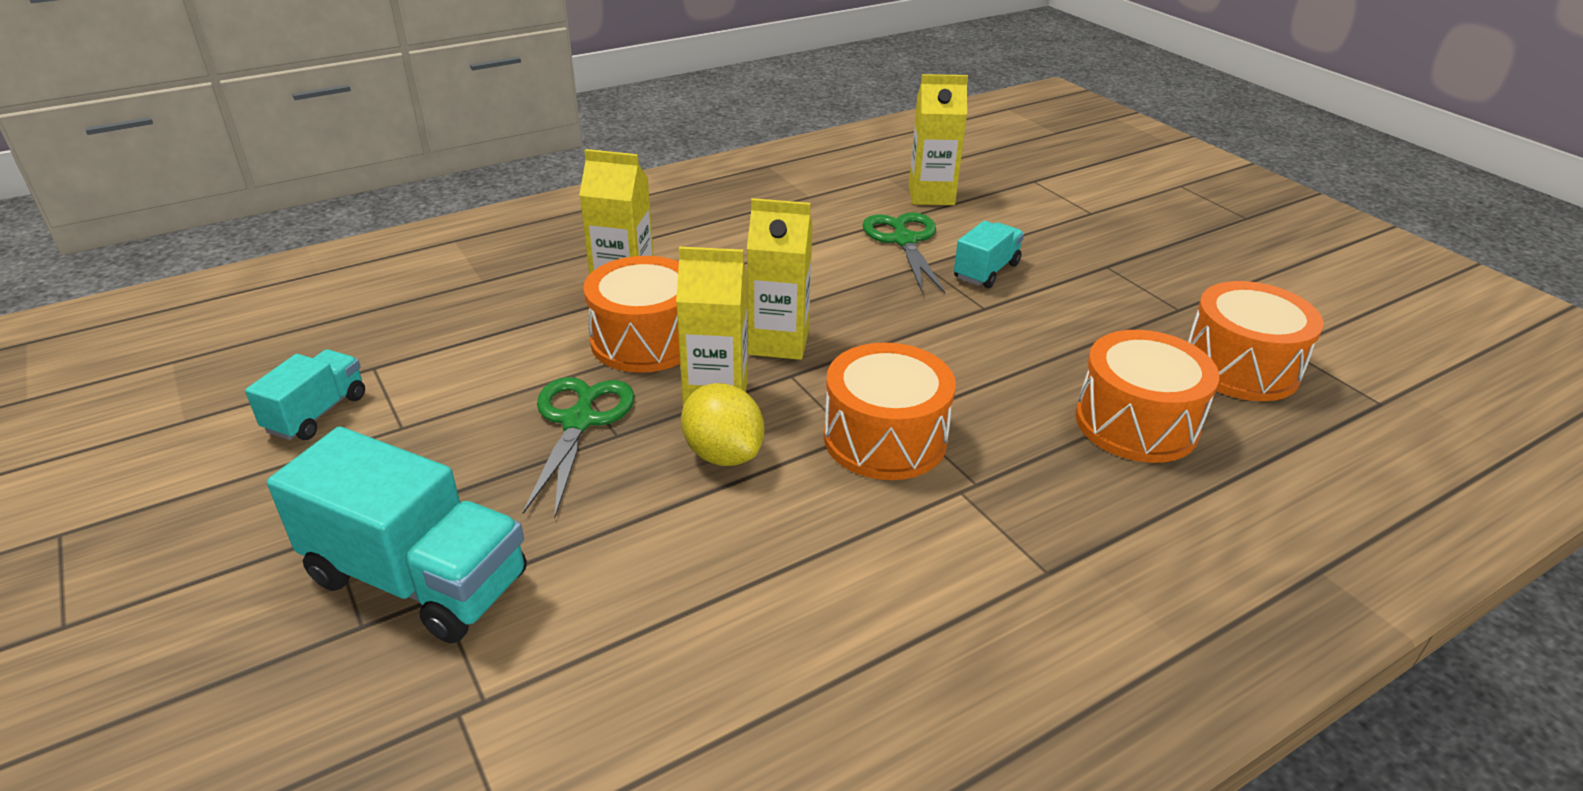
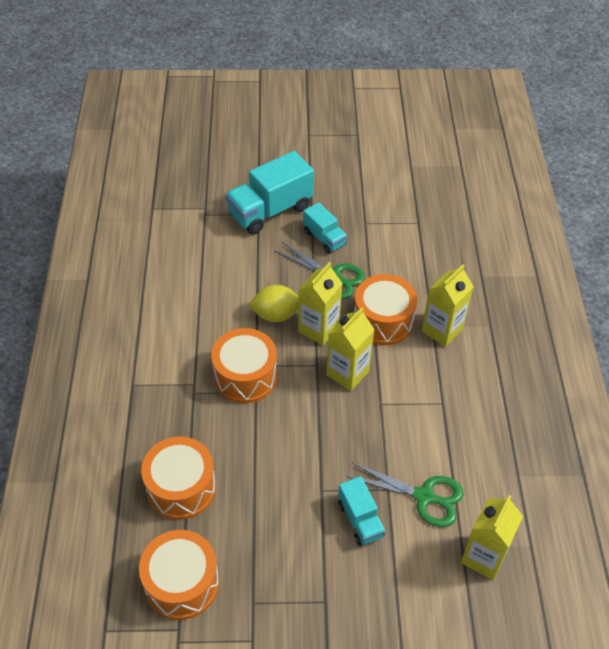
camera: 120 degrees right, 15 degrees up
(317, 413) = (391, 201): turquoise truck -> turquoise truck (324, 238)

